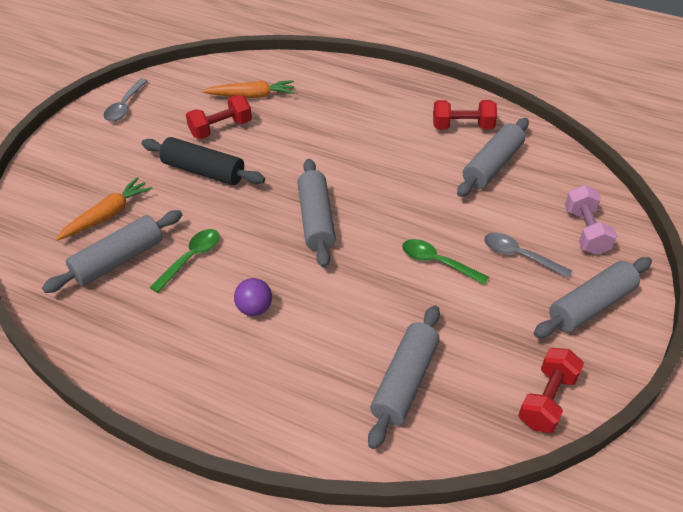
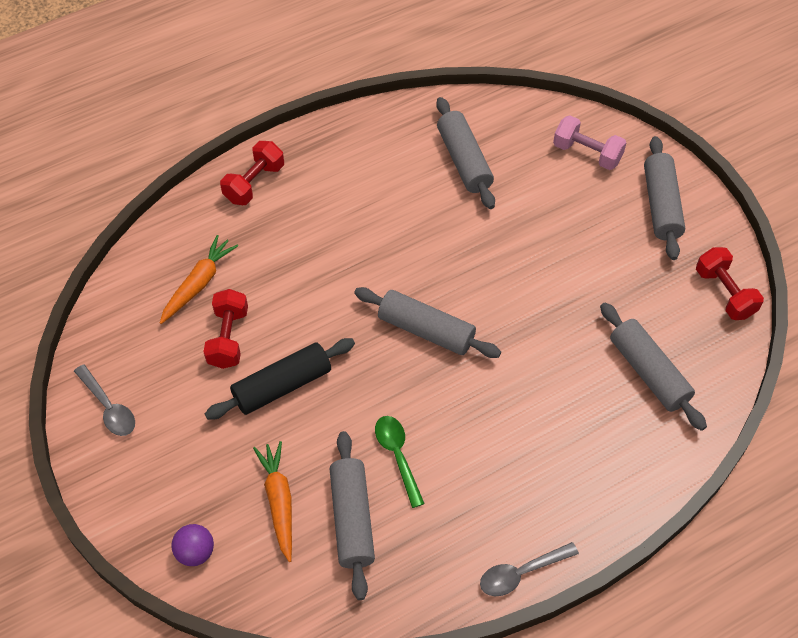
camera: 55 degrees left, 10 degrees up
(254, 308) = (497, 436): purple ball -> purple ball (195, 552)
(437, 262) = (544, 273): green spoon -> none
(462, 126) = (396, 147): red dumbbell -> red dumbbell (254, 183)
(519, 256) = (579, 214): grey spoon -> grey spoon (521, 573)

